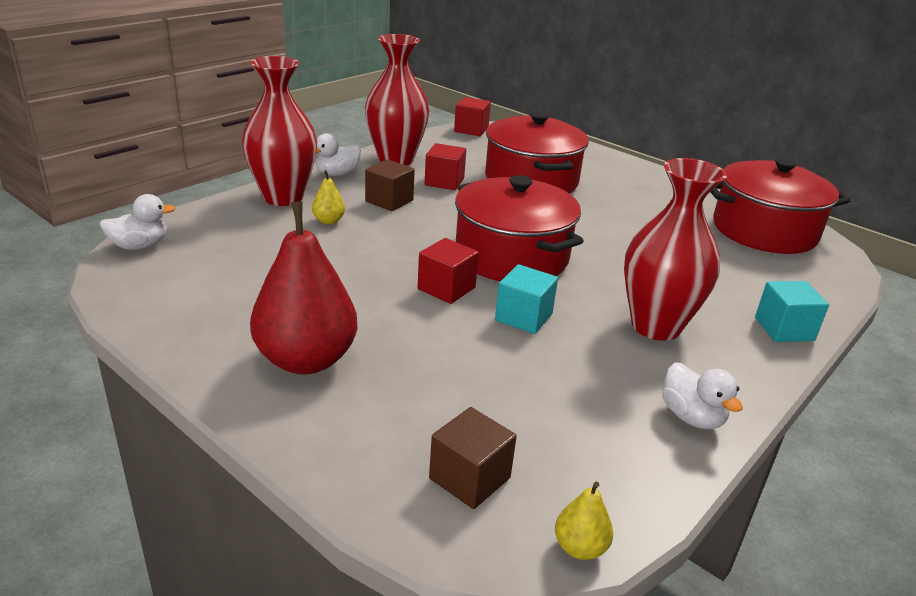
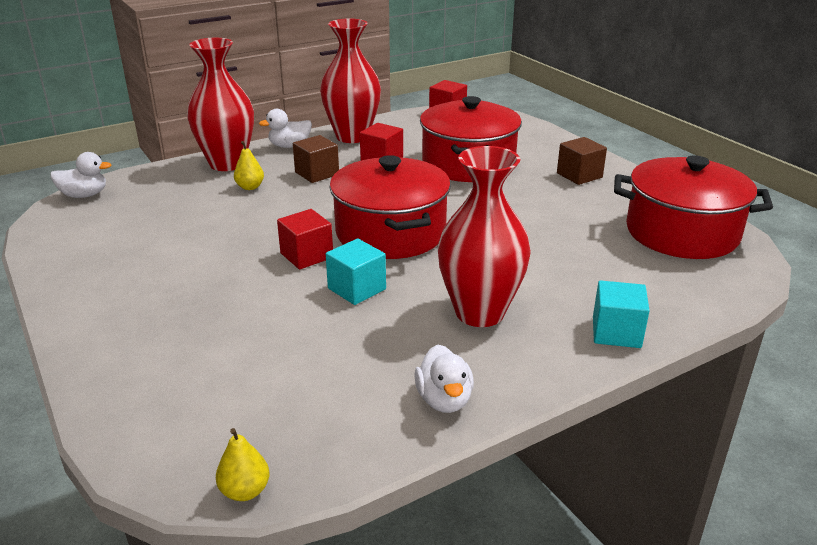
camera: 20 degrees right, 0 degrees up
(306, 360) = (142, 301): red pear -> none
(469, 478) = (198, 417): brown cube -> brown cube (579, 175)

